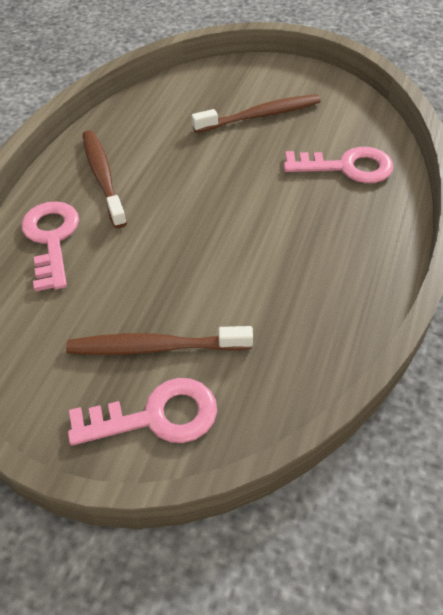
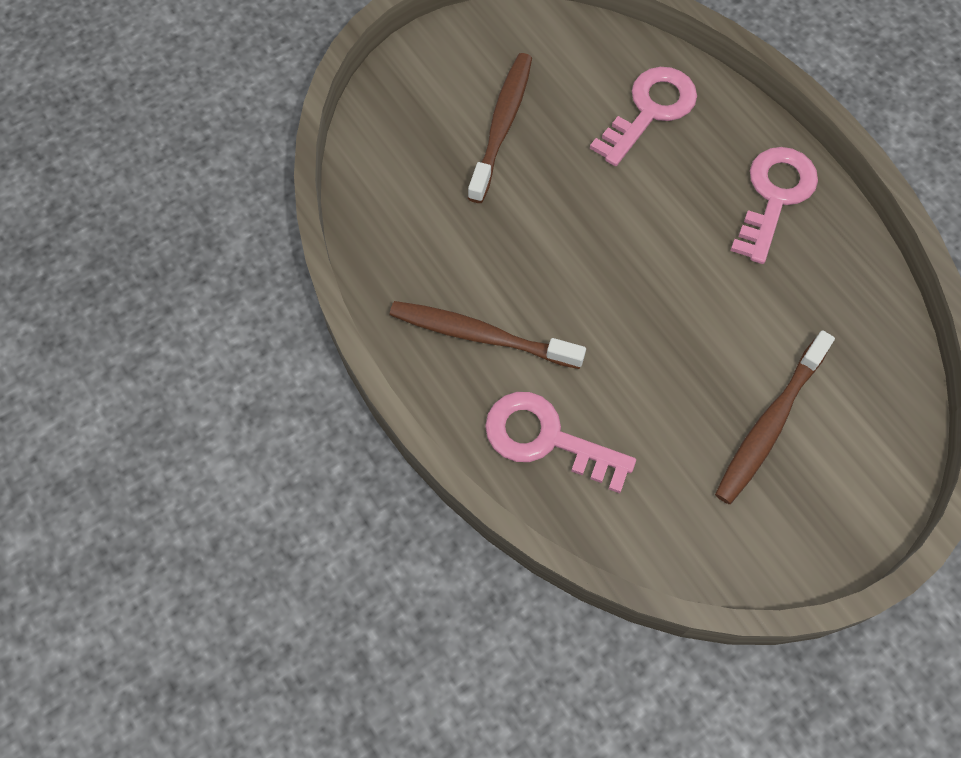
camera: 55 degrees left, 15 degrees up
(156, 416) = (849, 468): pink key -> pink key (774, 197)

